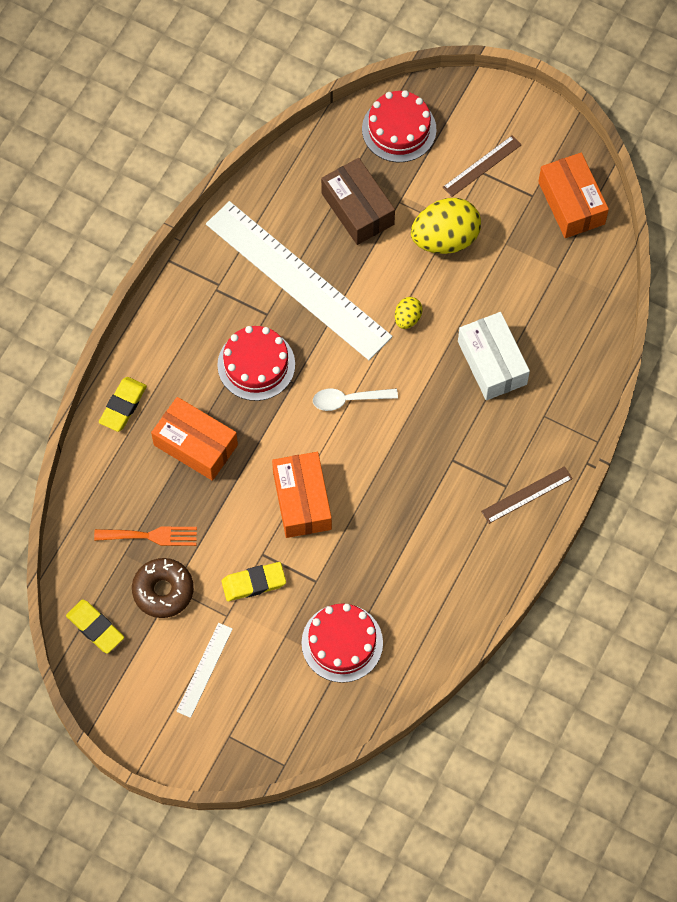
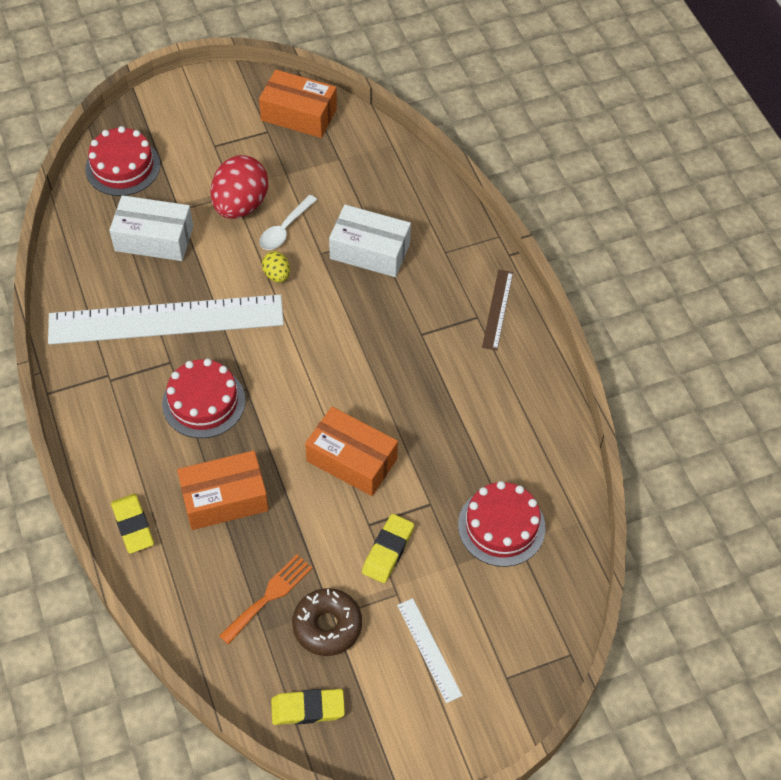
camera: 50 degrees left, 10 degrees down
(349, 400) = (301, 363): white spoon -> white spoon (285, 229)
(357, 209) = (154, 238): brown box -> white box
(445, 239) = (240, 205): yellow egg -> red egg
(482, 166) = (210, 142): brown ruler -> none

